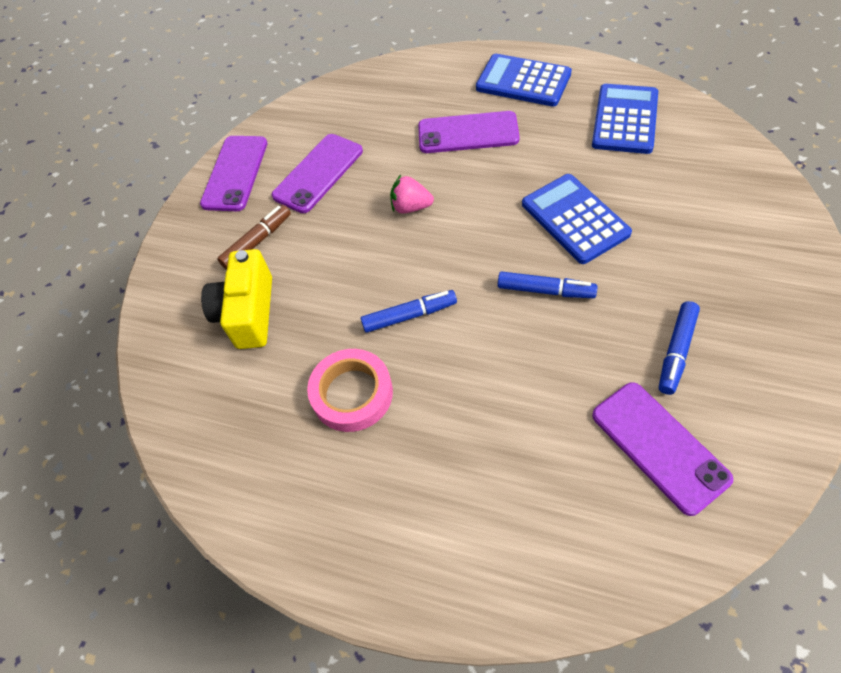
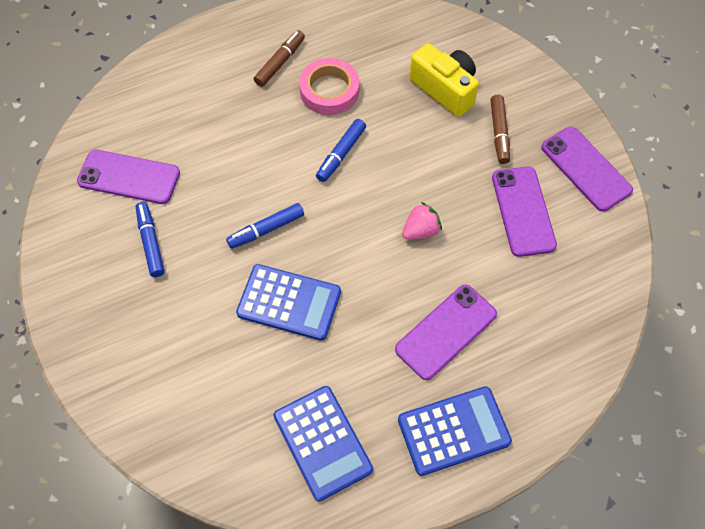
camera: 130 degrees right, 5 degrees up
(368, 473) = (280, 62): none -> brown marker

